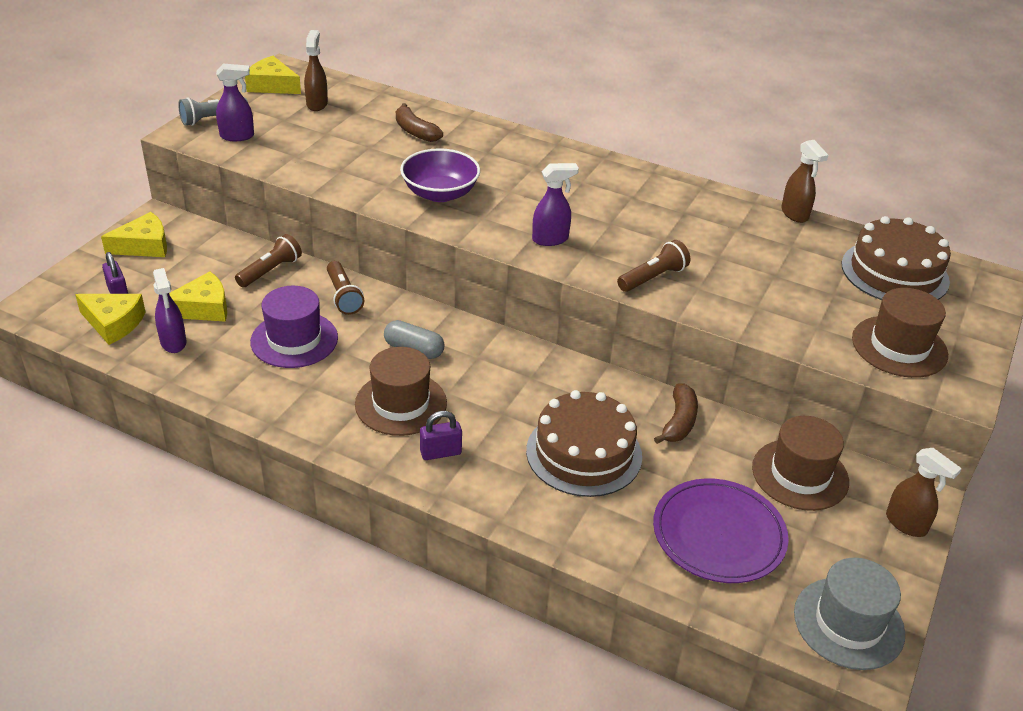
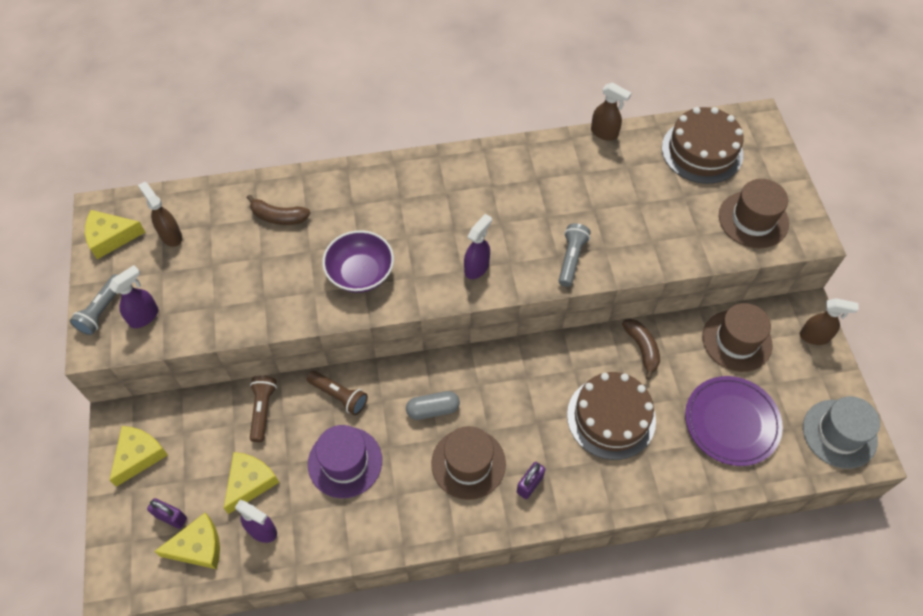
camera: 35 degrees left, 20 degrees up
(653, 278) = (571, 259): brown flashlight -> grey flashlight

